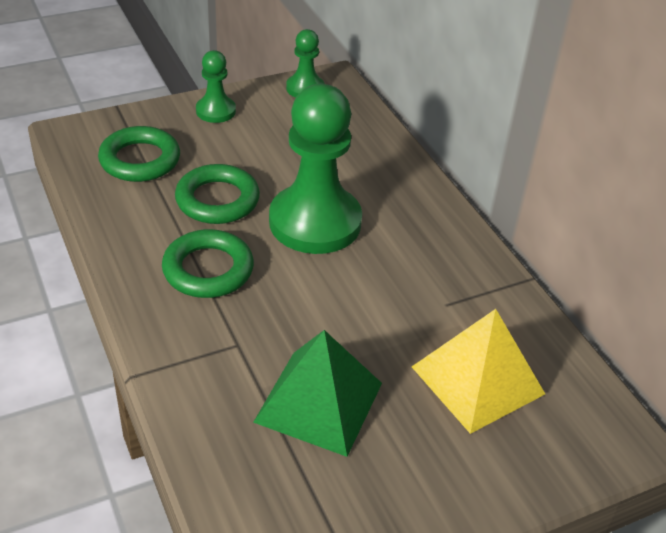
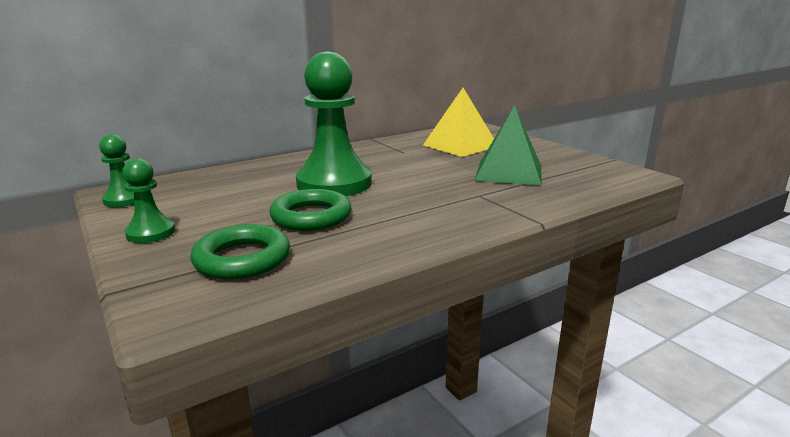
camera: 95 degrees left, 20 degrees down
(208, 270) = (406, 210): green ring -> none

